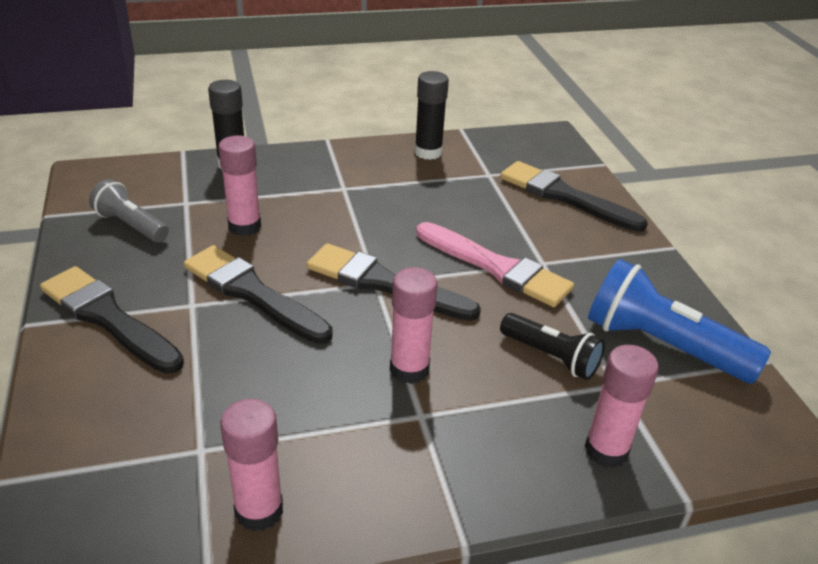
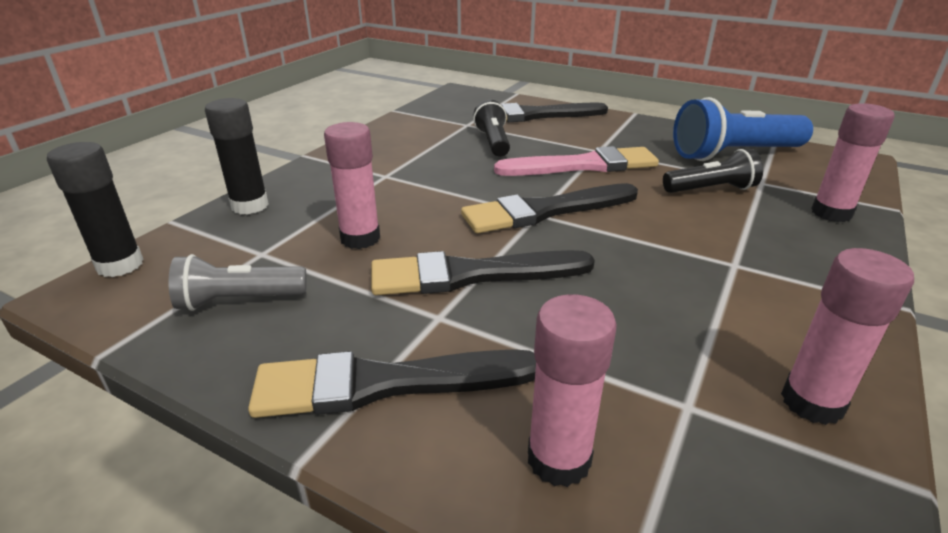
camera: 45 degrees left, 5 degrees down
(409, 369) = (671, 245): pink glue stick -> pink glue stick (559, 459)
(428, 152) = (401, 130): black glue stick -> black glue stick (120, 265)
(473, 203) = (493, 142): none -> black flashlight

